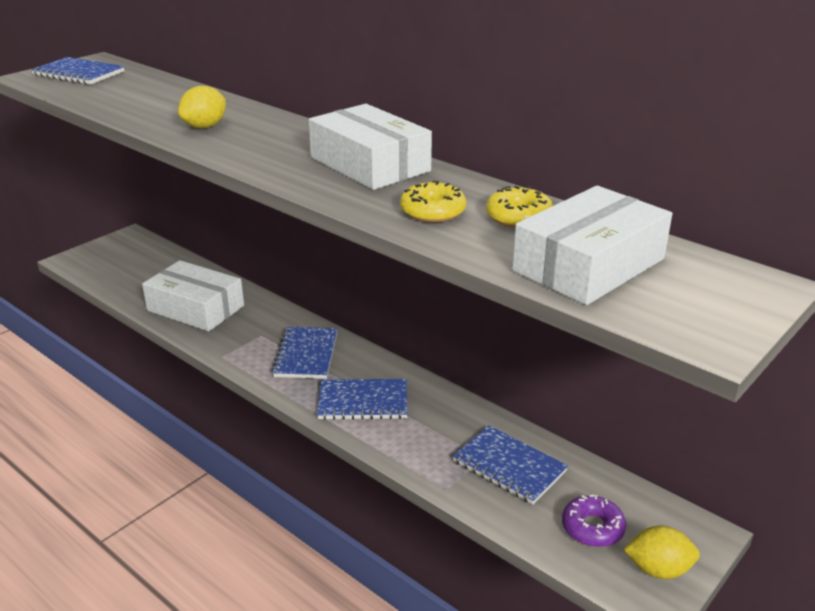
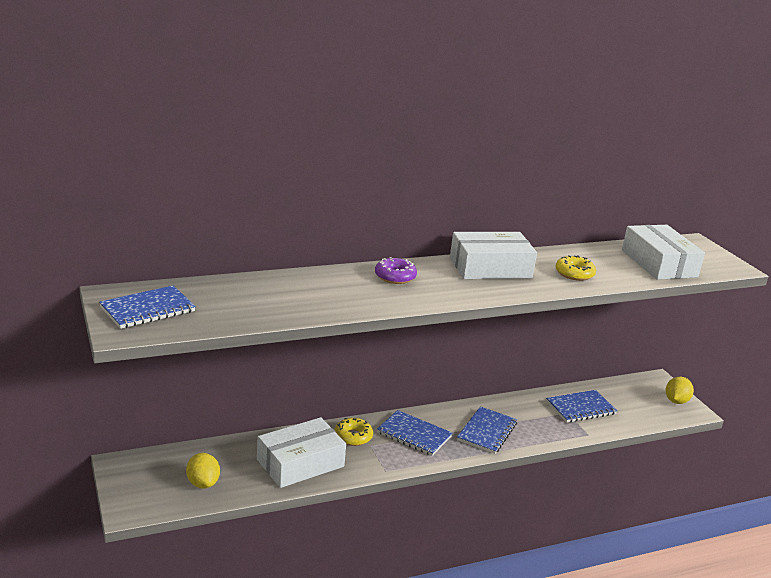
camera: 65 degrees left, 5 degrees down
(205, 126) = (364, 294): yellow lemon -> yellow lemon (203, 483)
(518, 217) = (596, 258): yellow donut -> yellow donut (353, 436)
(592, 528) = (640, 405): purple donut -> purple donut (395, 277)

